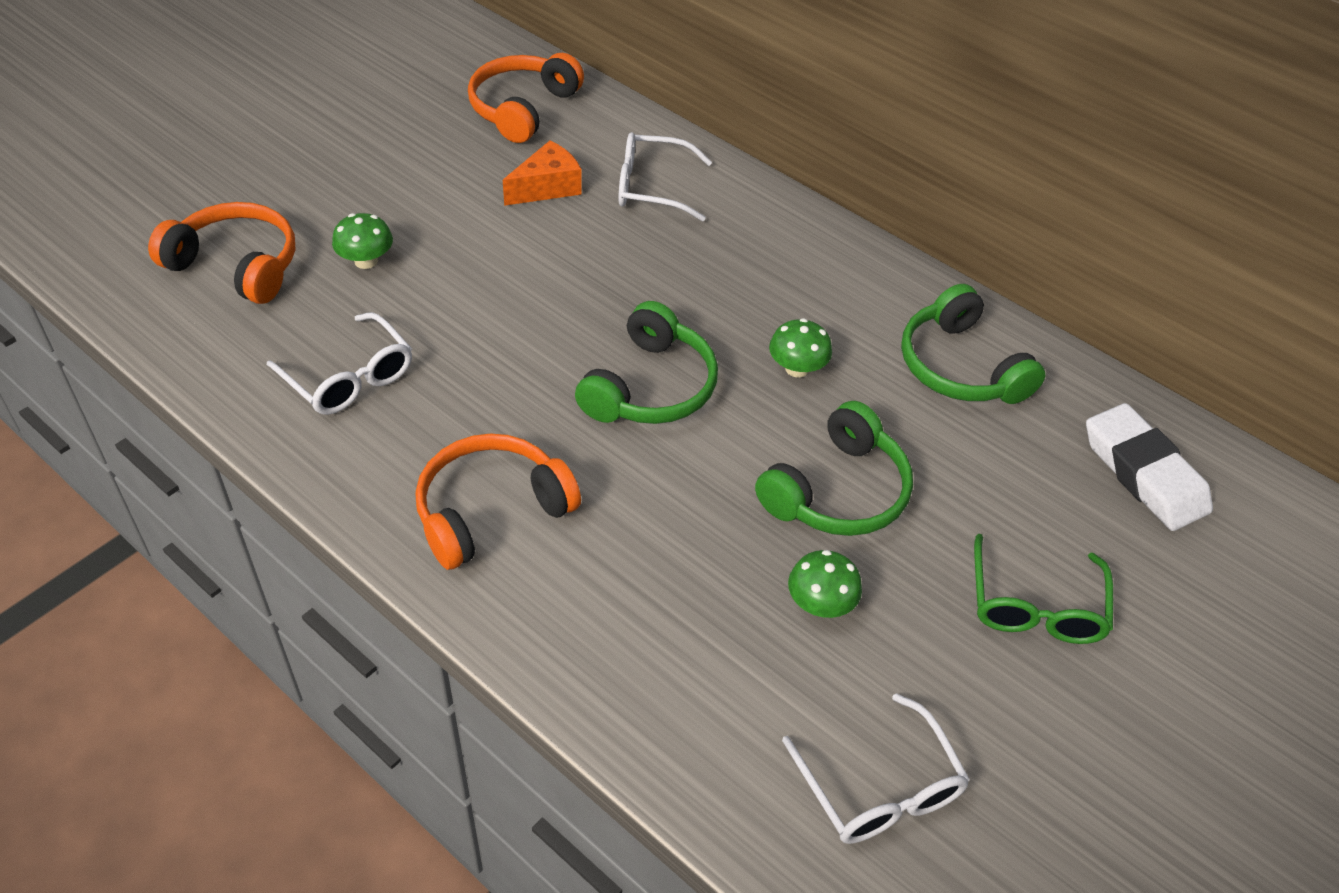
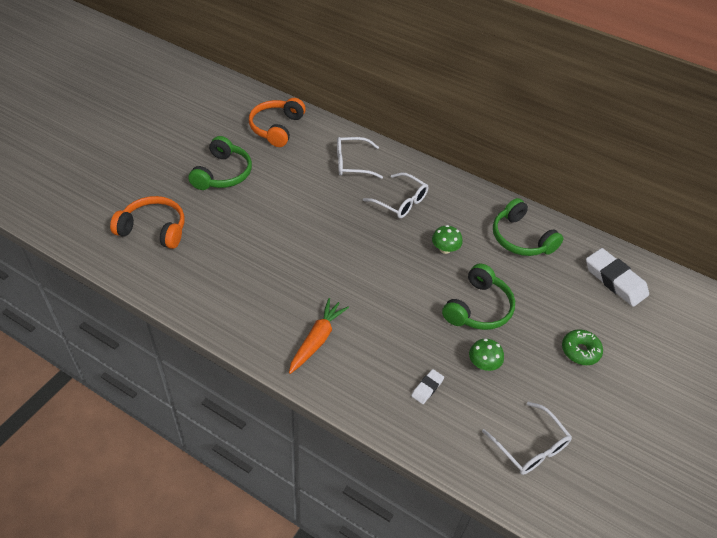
camera: 10 degrees left, 0 degrees up
(349, 378) = (228, 281): white glasses -> white glasses (400, 202)
(366, 261) = (219, 219): green mushroom -> none
(491, 510) = (317, 340): orange headphones -> orange carrot
(547, 187) = (300, 169): orange cheese -> none
(650, 387) = (378, 267): green headphones -> green headphones (223, 173)
(690, 636) = (427, 388): none -> white eraser
(1035, 606) = (580, 351): green glasses -> green donut

